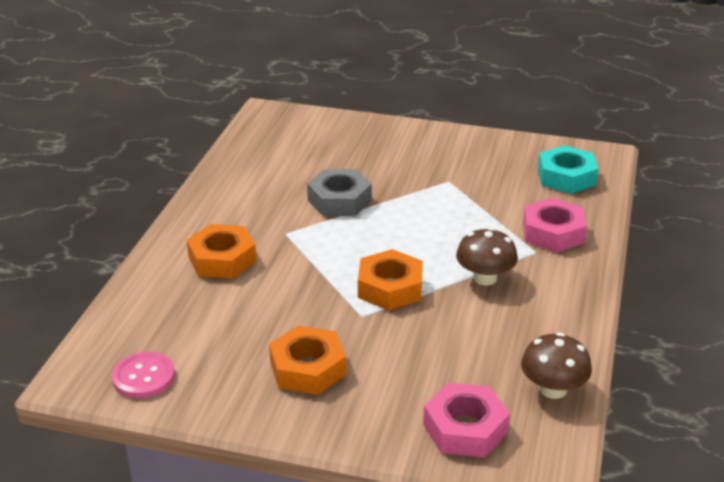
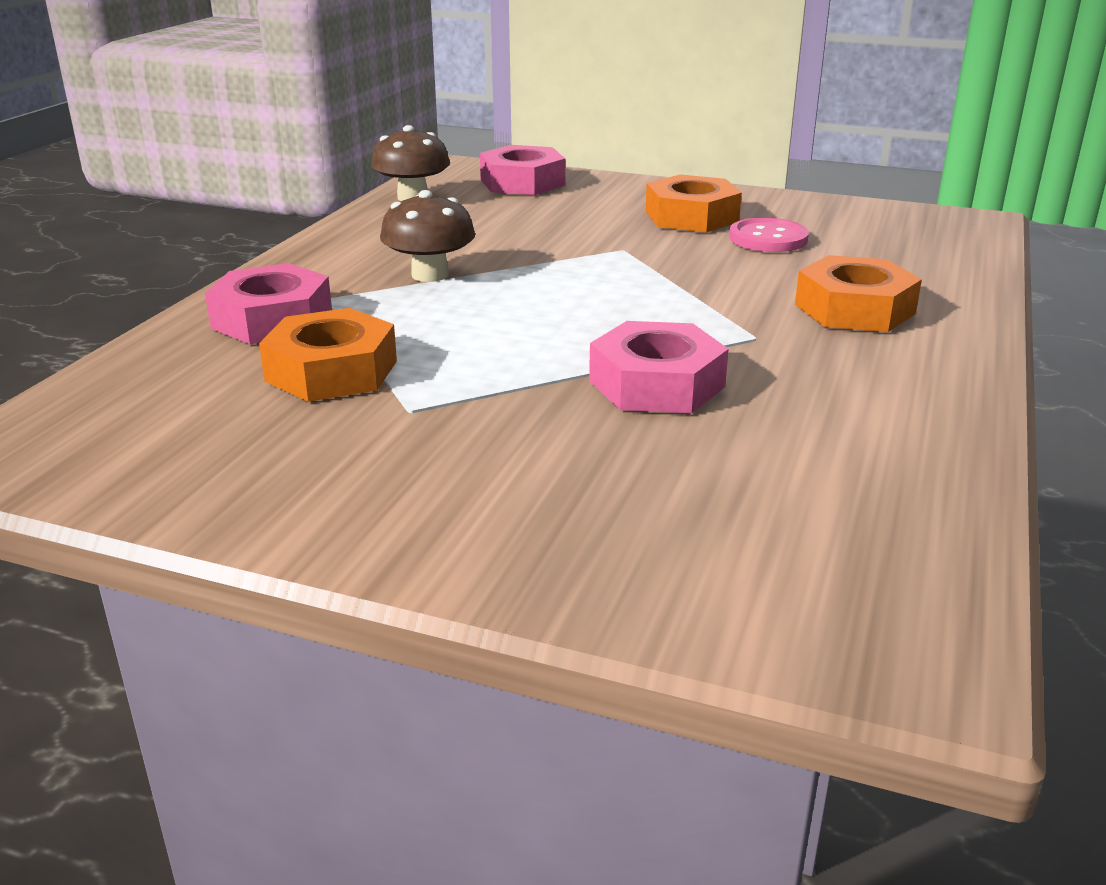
camera: 175 degrees left, 5 degrees down
(143, 377) = (888, 218): pink button -> pink button (768, 238)
(339, 200) = (656, 384): grey nut -> pink nut
(390, 288) = (577, 271): orange nut -> orange nut (331, 371)
(566, 177) = (141, 406): turquoise nut -> none

